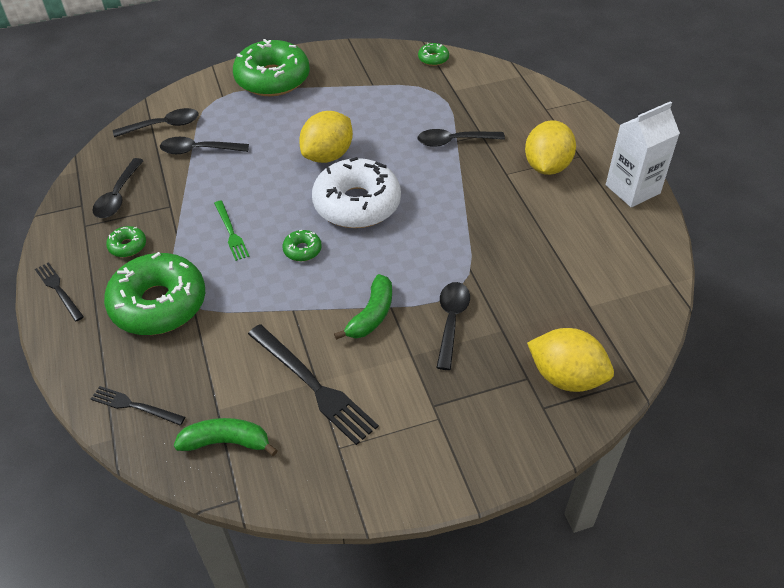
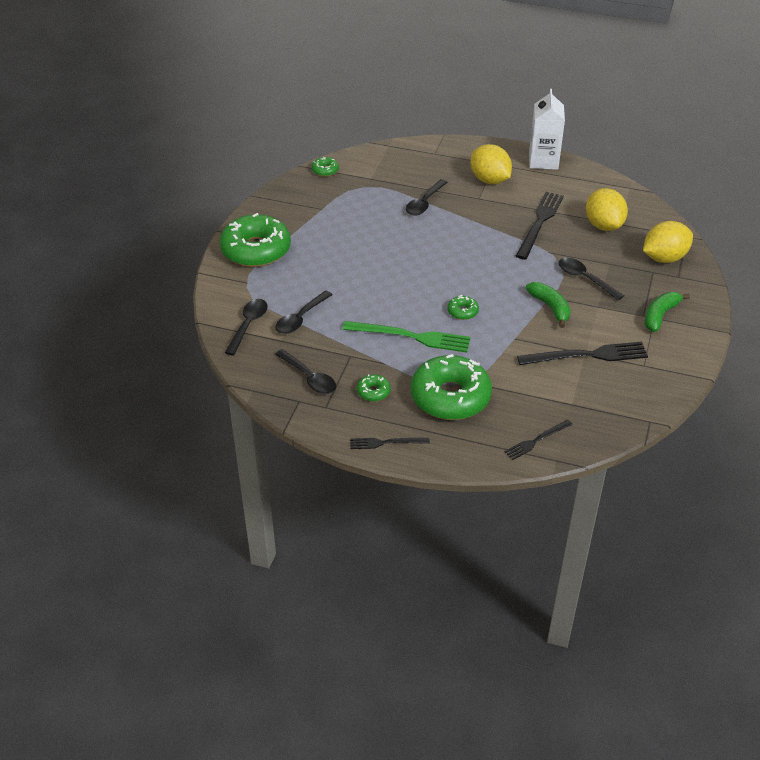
camera: 55 degrees left, 5 degrees down
(226, 442) = (602, 409): green banana -> green banana (660, 315)
(231, 232) = (411, 336): green fork -> green fork, size x1.77
(328, 155) = (377, 261): yellow lemon -> yellow lemon (603, 225)
(357, 204) = (442, 270): white donut -> none
(514, 238) = (539, 223): none -> black fork

